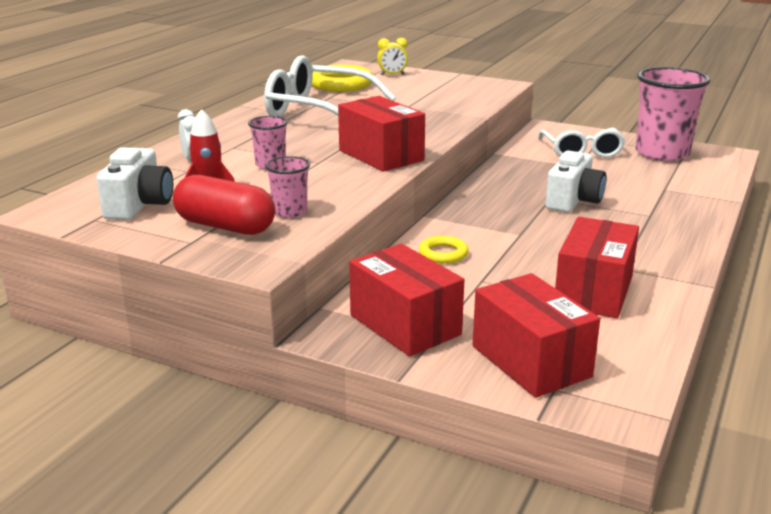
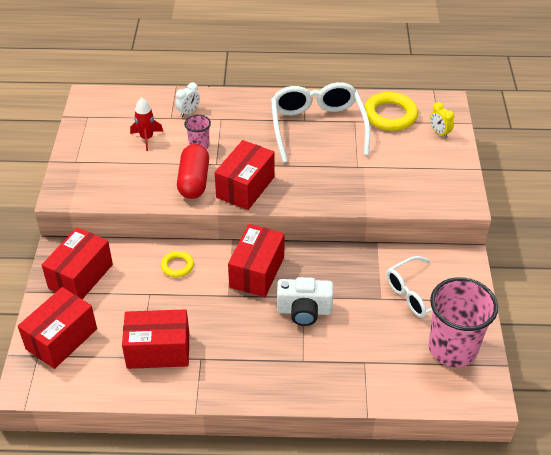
camera: 65 degrees right, 20 degrees up
(139, 205) = (112, 123): white camera -> none
(225, 226) = (100, 165): red capsule -> red capsule (194, 181)
(290, 212) = (131, 181): pink cup -> none
(492, 212) = (257, 272): none -> red box

